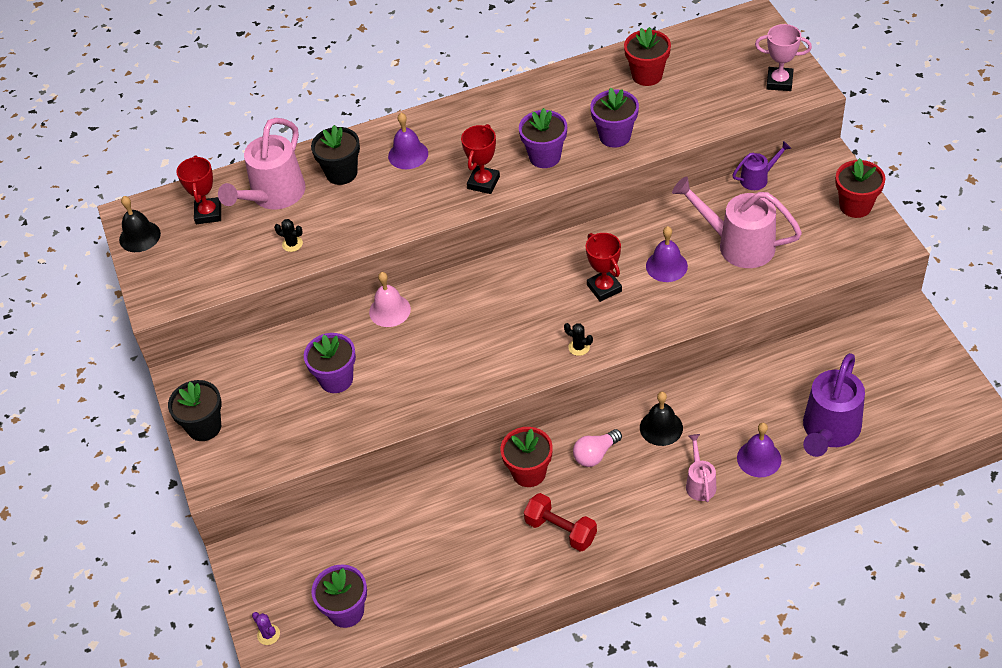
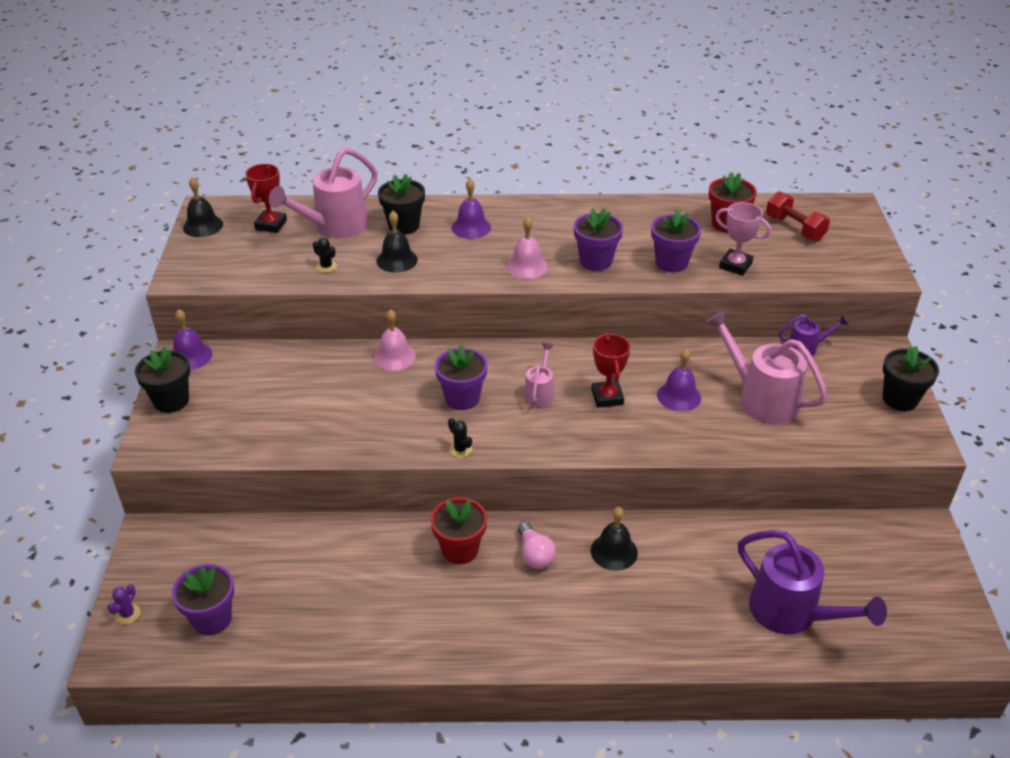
camera: 15 degrees right, 10 degrees down
(268, 634) = (127, 614): purple cactus -> purple cactus turned 45 degrees clockwise
(336, 379) = (312, 398): purple flower pot -> purple flower pot (462, 398)
(356, 215) = (397, 260): none -> black bell
(483, 183) = (527, 266): red trophy -> pink bell
(560, 530) = (462, 616): red dumbbell -> red dumbbell (794, 228)
(579, 347) = (555, 441): black cactus -> black cactus (460, 449)
(595, 454) = (534, 555): pink light bulb -> pink light bulb turned 90 degrees counterclockwise
(700, 483) = (629, 619): pink watering can -> pink watering can (540, 392)
(759, 458) = (704, 616): purple bell -> purple bell (190, 356)
(779, 82) = (857, 261): pink trophy -> pink trophy (735, 265)
(828, 431) = (792, 614): purple watering can -> purple watering can turned 90 degrees counterclockwise
(855, 206) = (900, 399): red flower pot -> black flower pot

